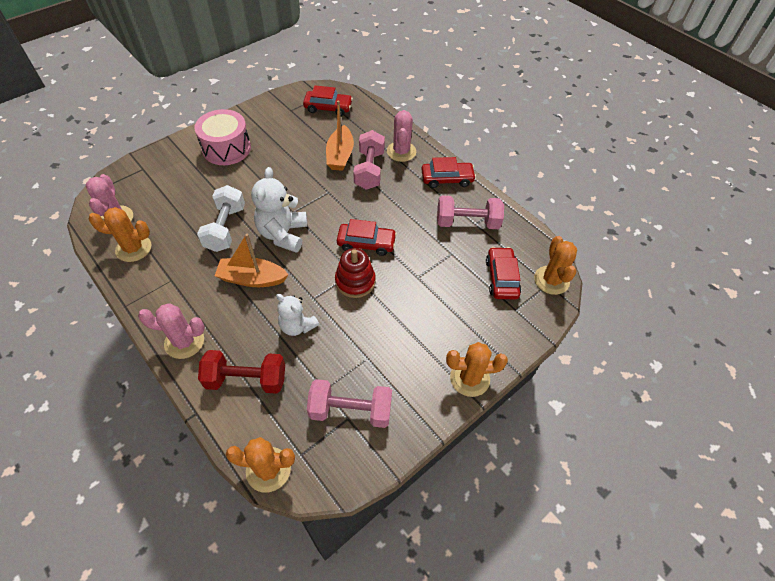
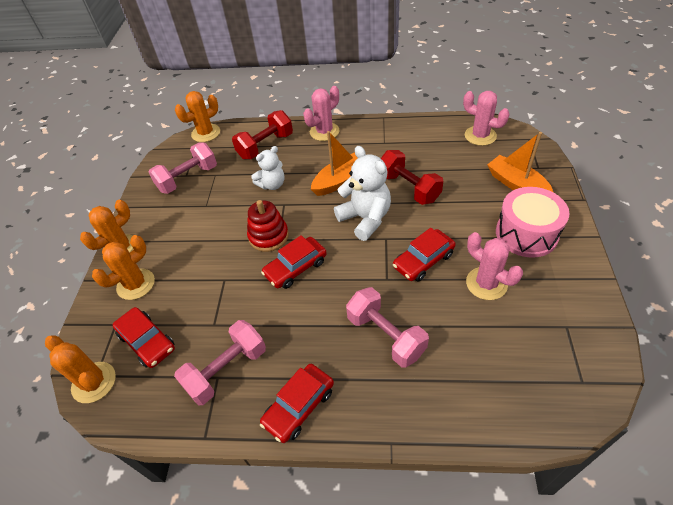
camera: 140 degrees right, 5 degrees down
(133, 248) = (436, 135): orange cactus -> orange cactus (136, 284)
(225, 228) = (408, 188): white dumbbell -> red dumbbell
(297, 326) = (272, 185): white teddy bear -> white teddy bear turned 150 degrees clockwise
(328, 108) = (544, 371): red car -> red car (423, 260)
(340, 155) = (435, 324): orange boat -> orange boat (516, 184)
(401, 152) = (388, 393): pink cactus -> pink cactus (486, 283)

